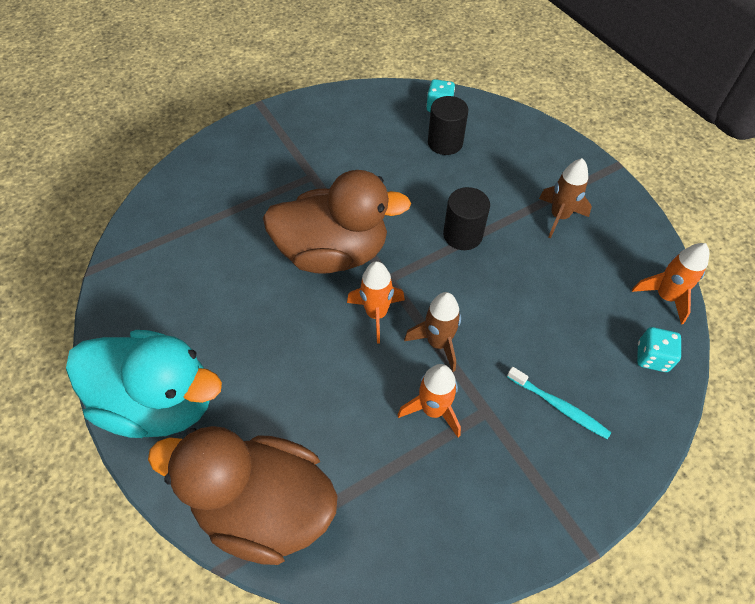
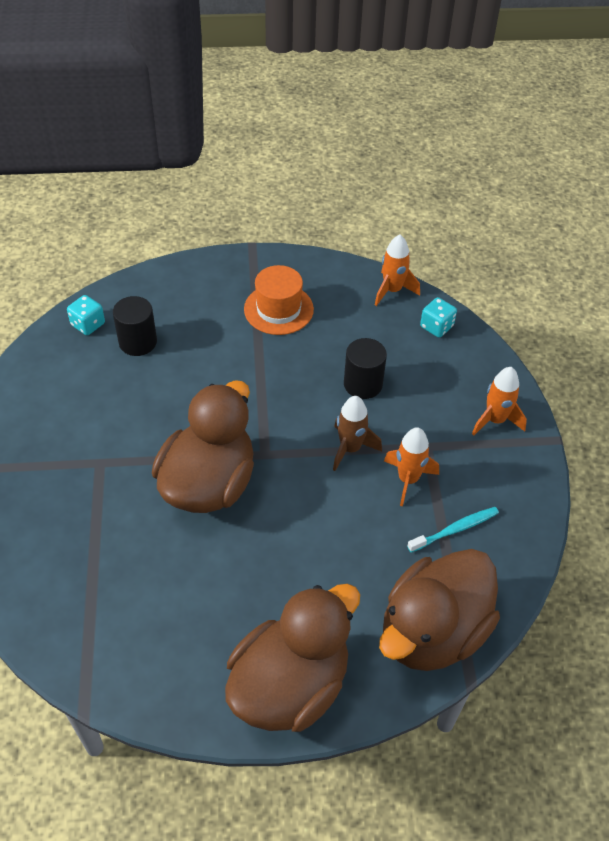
camera: 65 degrees left, 5 degrees down
(160, 401) = (290, 685): turquoise duck -> brown duck
(376, 314) = (296, 479): orange rocket -> orange rocket (495, 420)
(462, 235) = (253, 381): black cylinder -> black cylinder (363, 384)
(558, 406) = (445, 400): turquoise toothbrush -> turquoise toothbrush (454, 530)
(559, 217) = (278, 309): brown rocket -> orange hat

